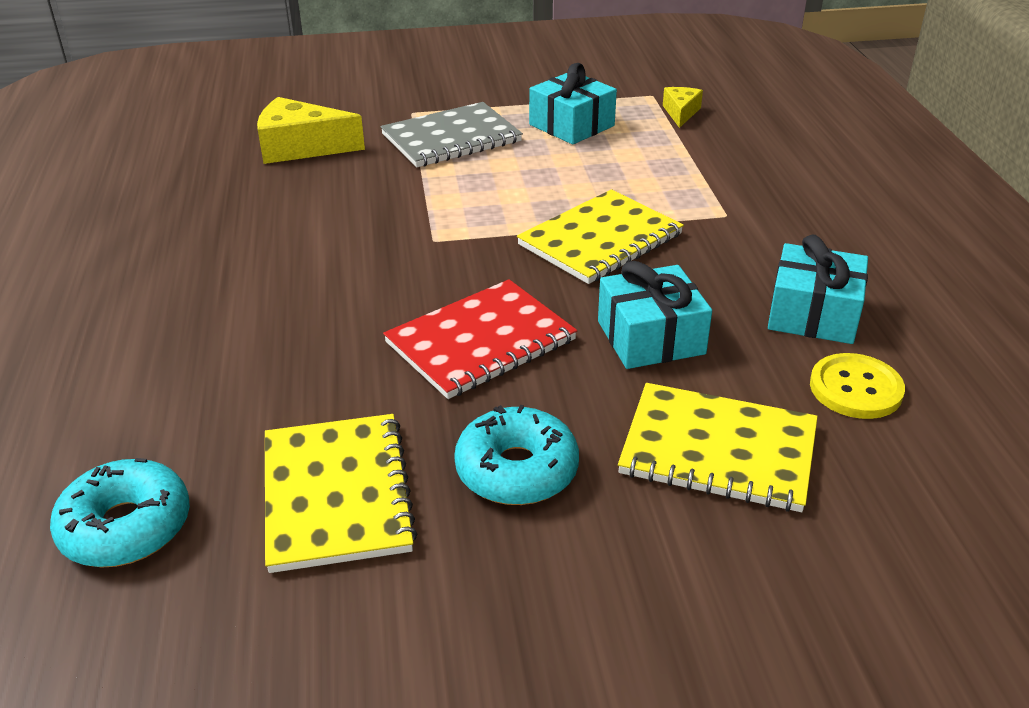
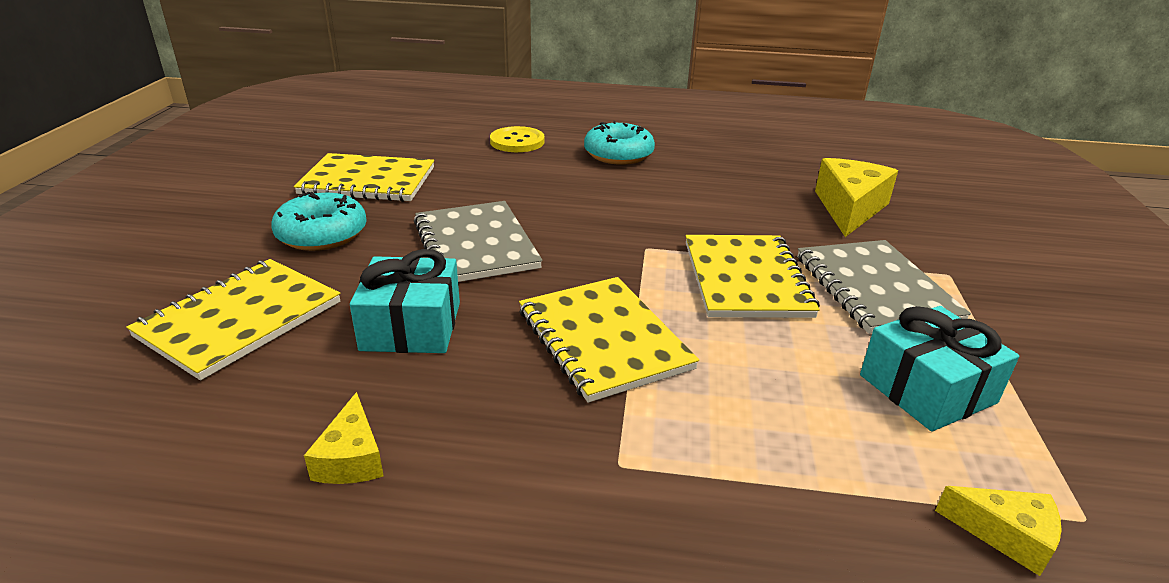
camera: 105 degrees right, 5 degrees down
(126, 527) = (403, 136): turquoise donut -> turquoise donut (618, 154)
(466, 188) = (746, 279): none -> yellow notebook
(480, 342) = (475, 245): red notebook -> grey notebook
(813, 314) = (351, 458): turquoise gift -> yellow cheese
(855, 388) = (210, 435): yellow button -> yellow button (517, 142)

